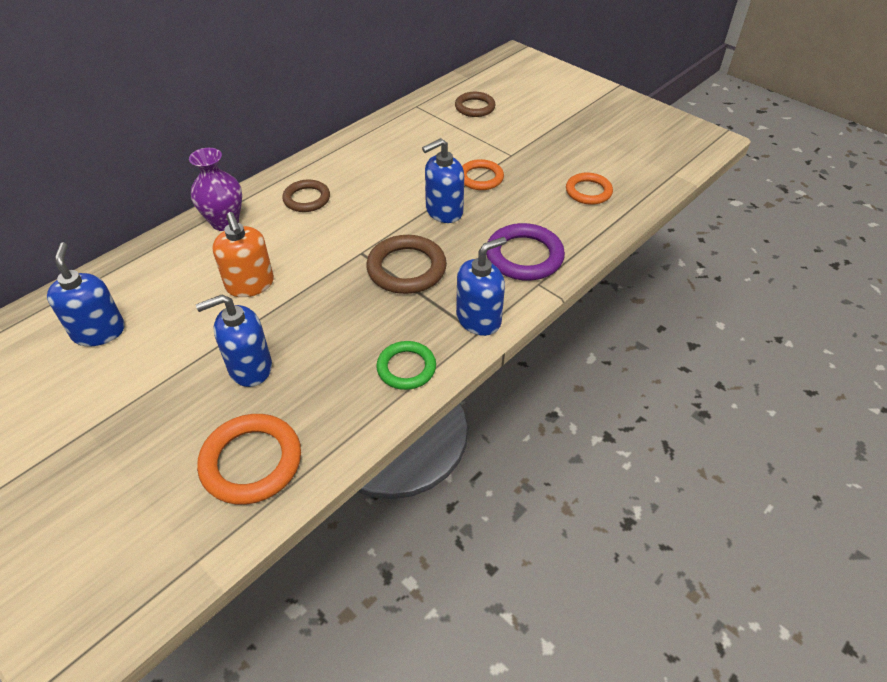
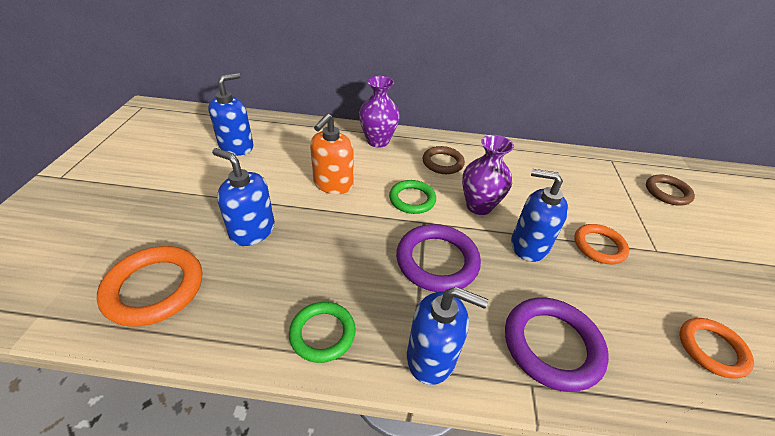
camera: 50 degrees right, 5 degrees down
(328, 244) = (412, 199): none -> green ring
(379, 211) = (479, 206): none -> purple vase
(406, 268) = (437, 261): brown ring -> purple ring

